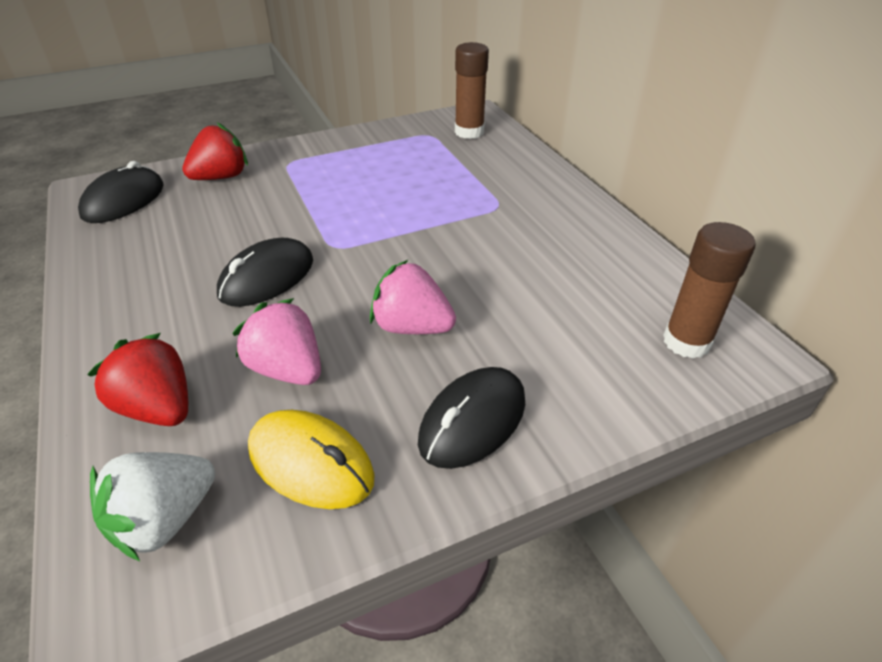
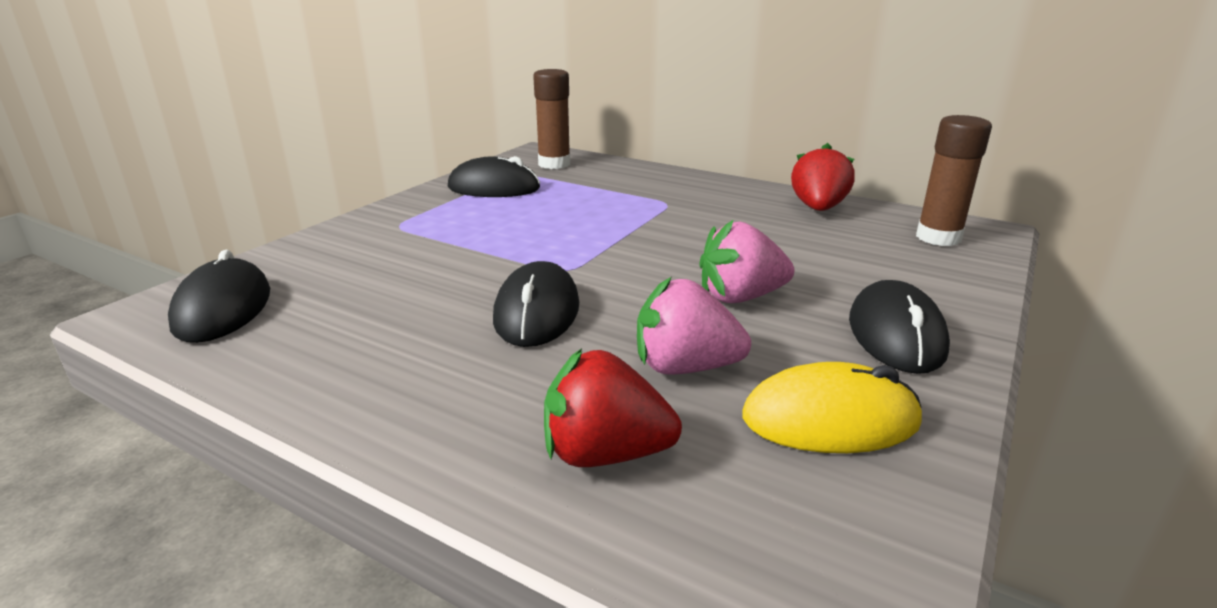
camera: 35 degrees left, 15 degrees down
(164, 519) = (781, 533): white strawberry -> none
(221, 177) = (332, 255): red strawberry -> red strawberry (818, 208)
(392, 145) = (494, 188): none -> black mouse

